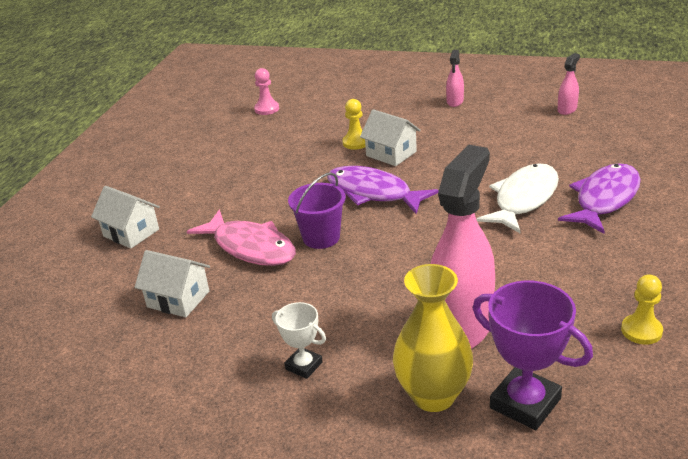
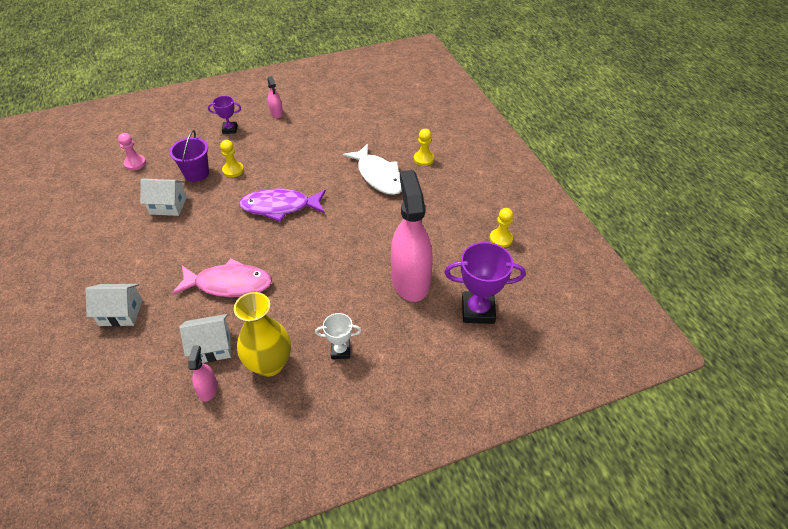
camera: 40 degrees left, 15 degrees up
(321, 237) = (273, 255): purple bucket -> purple bucket (196, 173)
(388, 104) = (230, 129): none -> purple trophy
(391, 154) = (266, 171): white house -> white house (168, 205)
(433, 396) = (429, 331): yellow vase -> yellow vase (269, 364)
(523, 199) = (378, 176): white fish -> white fish turned 150 degrees clockwise
(567, 109) = (354, 98): pink spray bottle -> pink spray bottle (208, 389)
(604, 199) = (423, 159): purple fish -> yellow pawn

